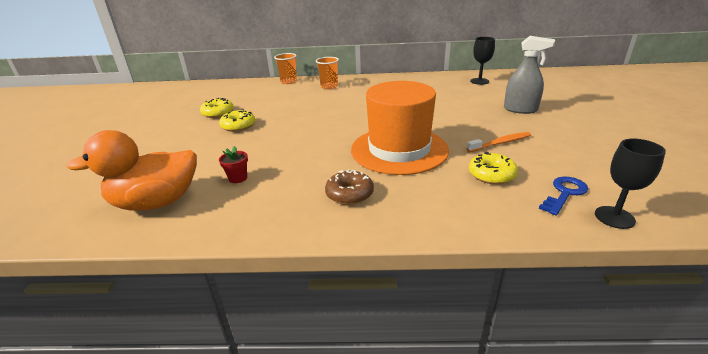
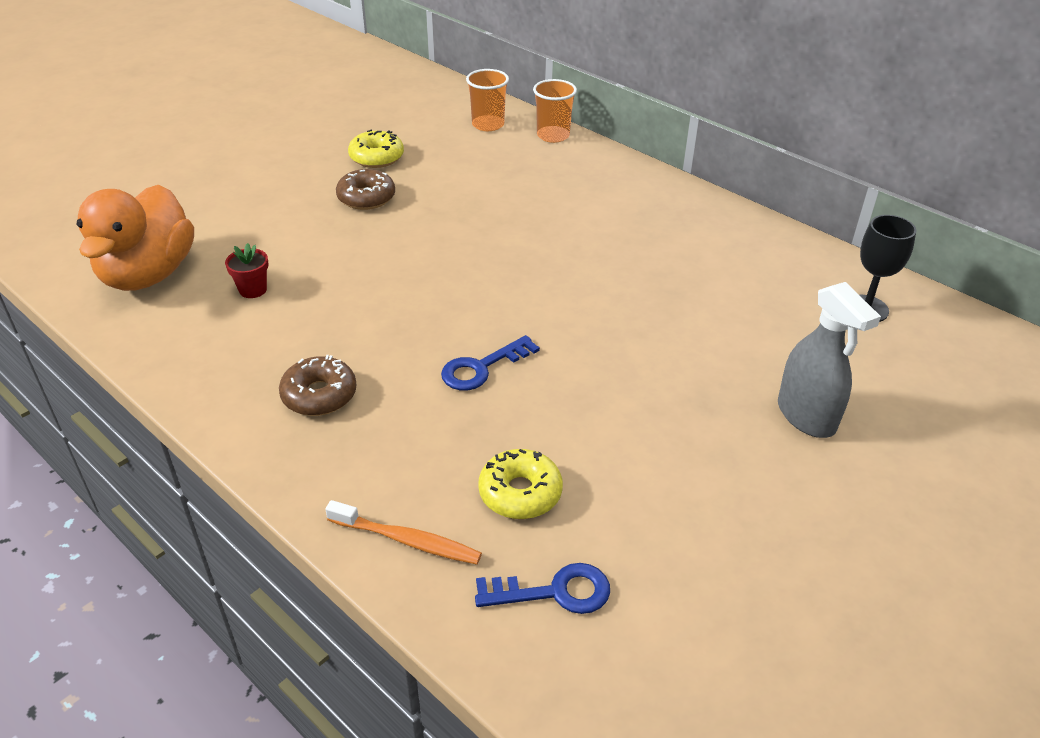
camera: 40 degrees right, 10 degrees up
(157, 202) = (148, 274): orange duck -> orange duck turned 105 degrees counterclockwise
(238, 126) = (366, 198): yellow donut -> brown donut
(329, 86) = (592, 179): orange cup -> orange cup (488, 124)
(399, 150) = (482, 368): orange hat -> blue key
(500, 143) = (637, 454): orange toothbrush -> orange toothbrush (407, 540)
(614, 217) = (543, 671): black goblet -> none

